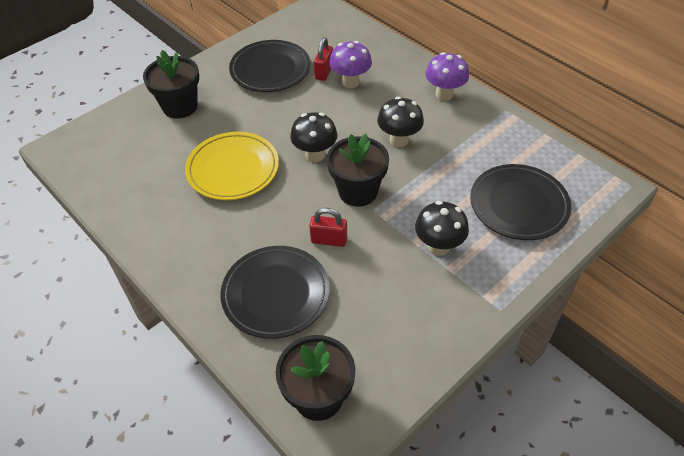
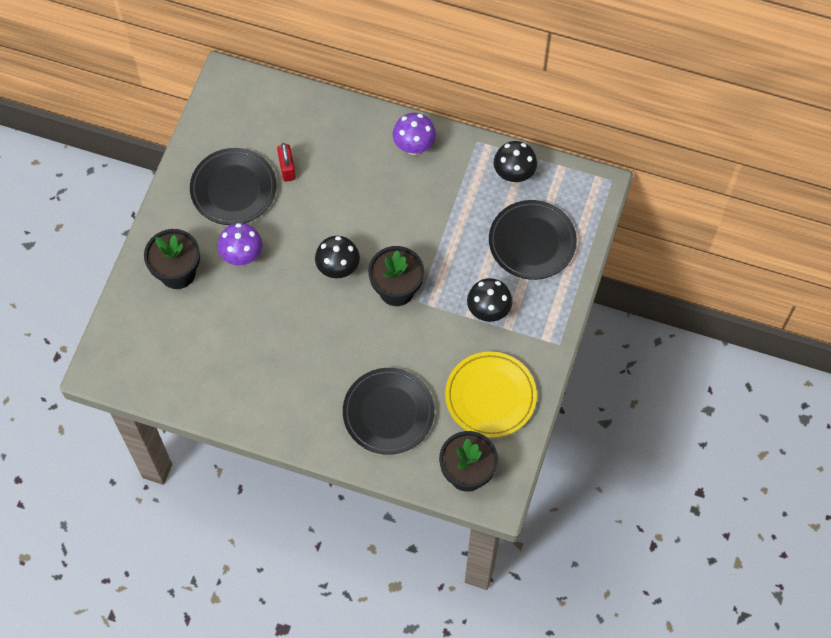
camera: 30 degrees left, 15 degrees up
(233, 169) = (276, 317): yellow plate -> yellow plate (490, 396)
(329, 240) = (400, 347): red padlock -> none
(350, 82) = (320, 170): purple mushroom -> purple mushroom (242, 256)
(399, 140) = (401, 219): black mushroom -> black mushroom (513, 175)

